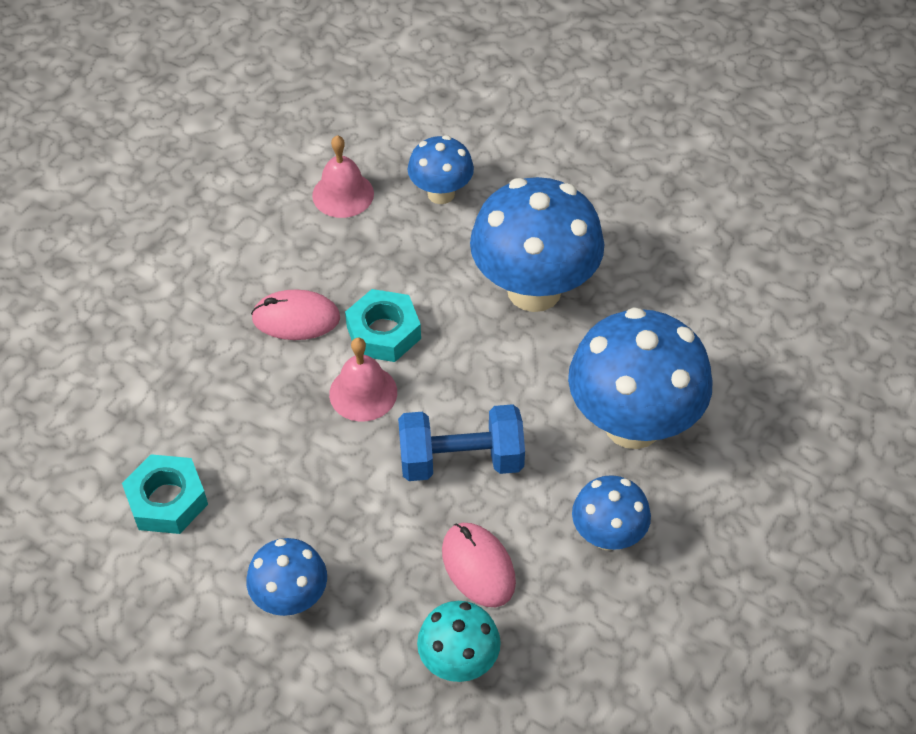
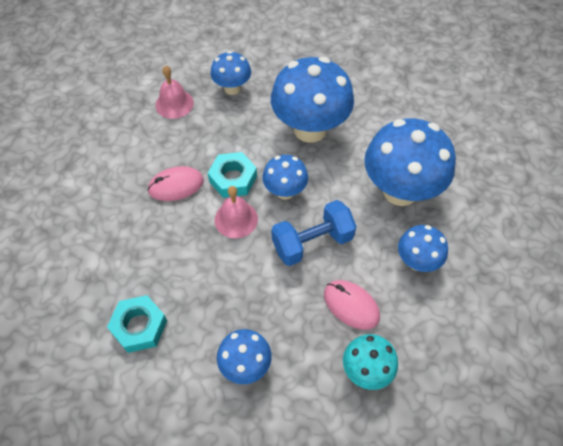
camera: 20 degrees left, 5 degrees up
(453, 373) = (285, 191): none -> blue mushroom

